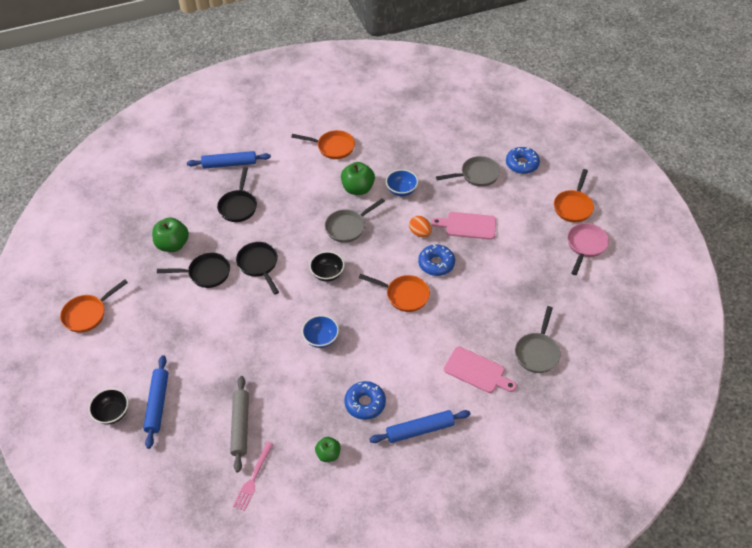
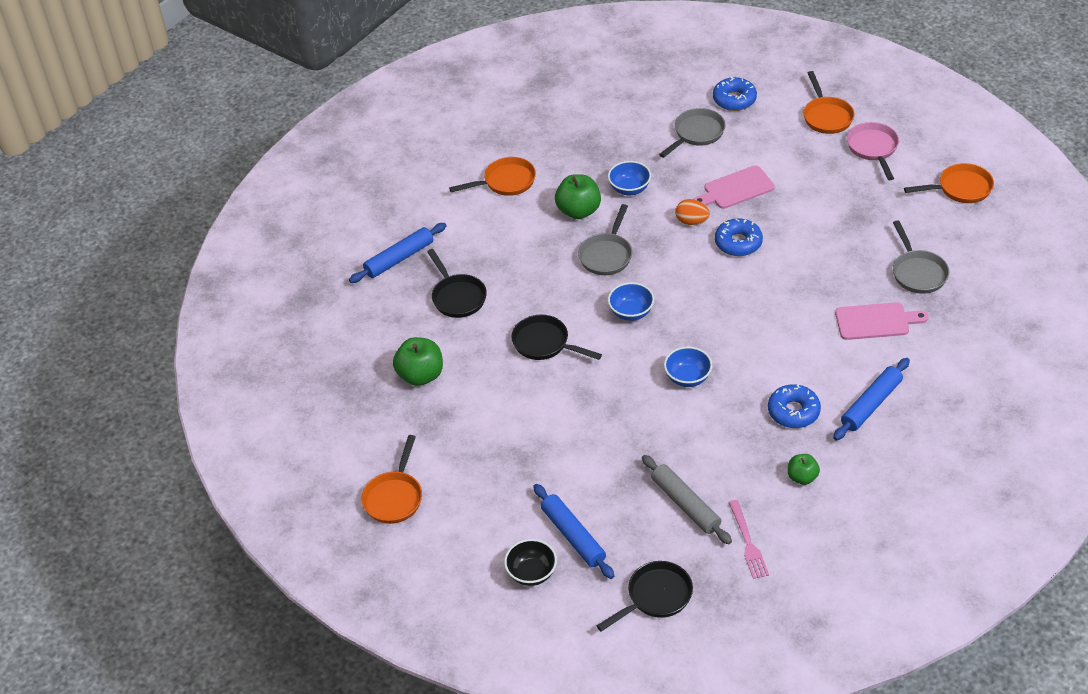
camera: 30 degrees left, 5 degrees down
(206, 273) = (492, 383): black pan -> black pan (655, 597)
(327, 274) = (631, 312): black bowl -> blue bowl
(404, 295) = (734, 290): orange pan -> orange pan (960, 188)

